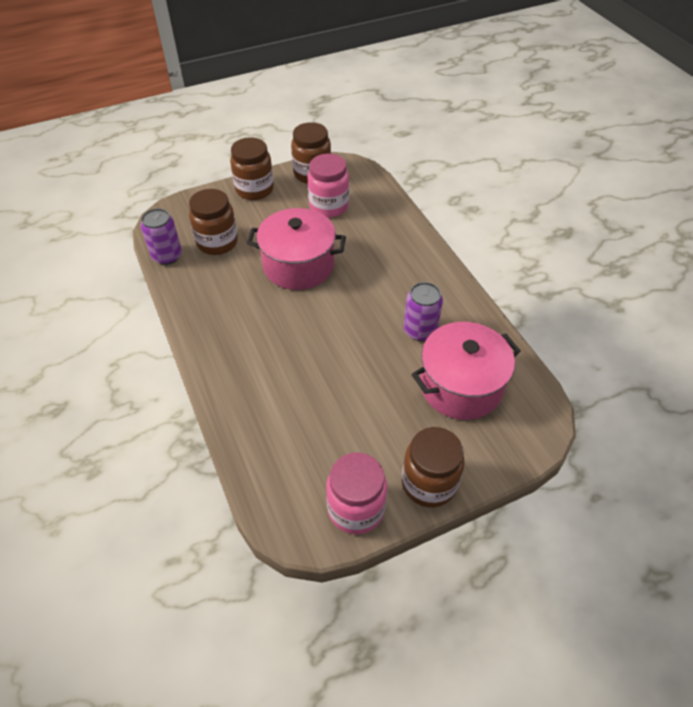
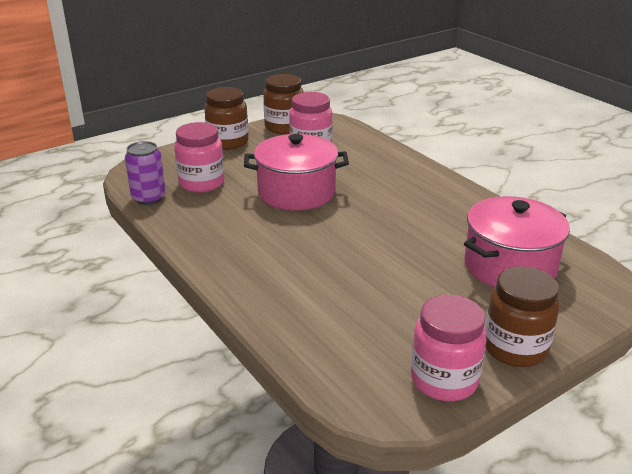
camera: 10 degrees left, 20 degrees down
(217, 242) = (201, 183): brown jar -> pink jar
(420, 330) = (446, 228): purple can -> none

